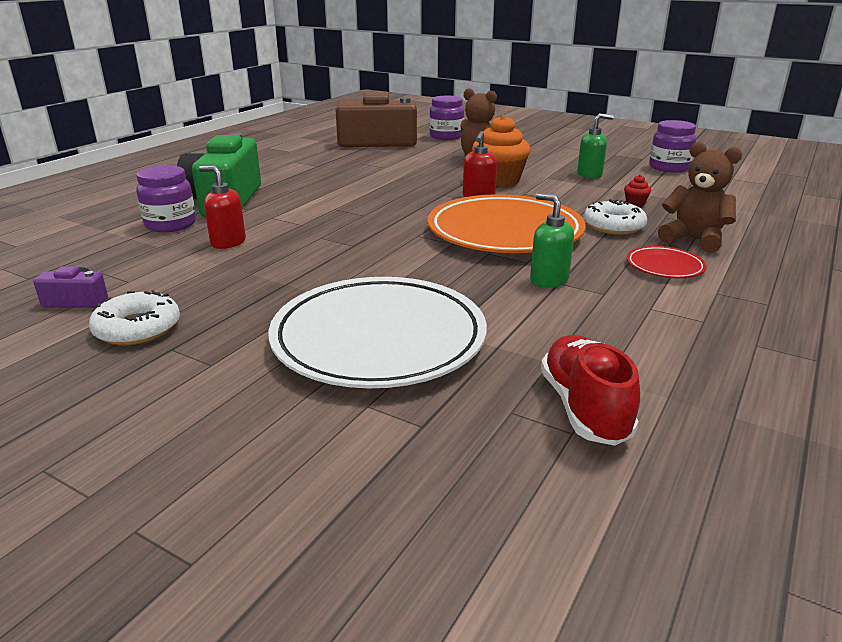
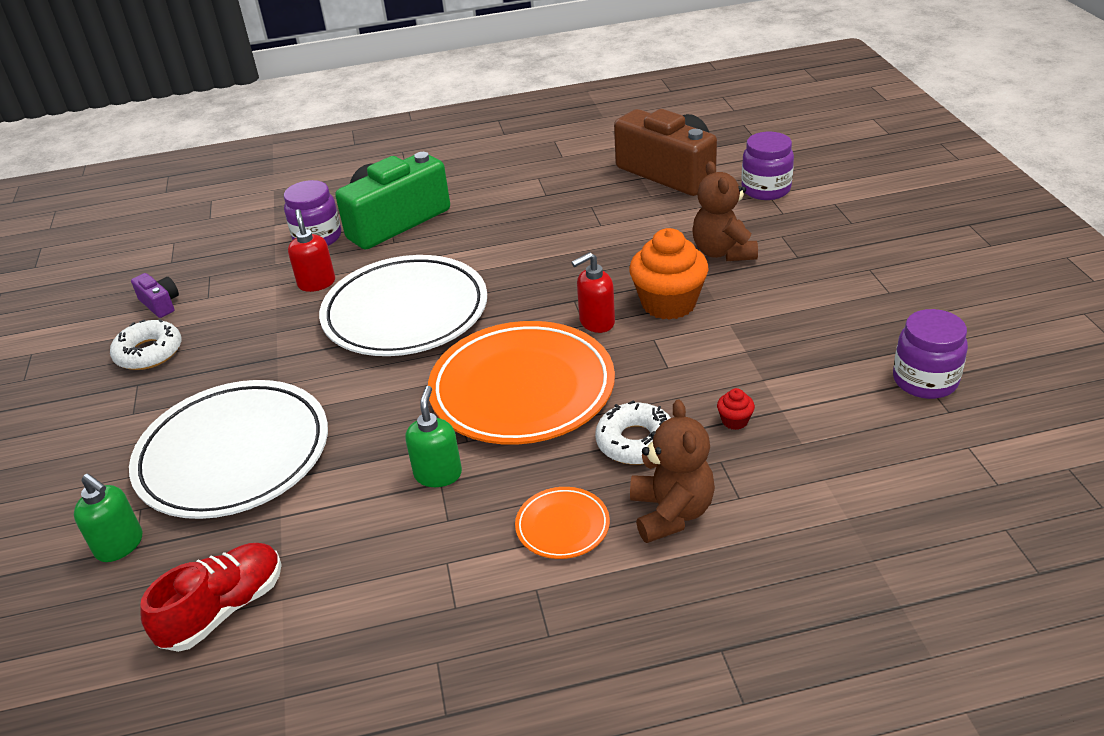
camera: 50 degrees right, 10 degrees up
(342, 232) = (405, 313): none -> white plate
(590, 175) = (789, 343): green soap dispenser -> green soap dispenser (120, 545)
(664, 266) = (562, 526): red plate -> orange plate

